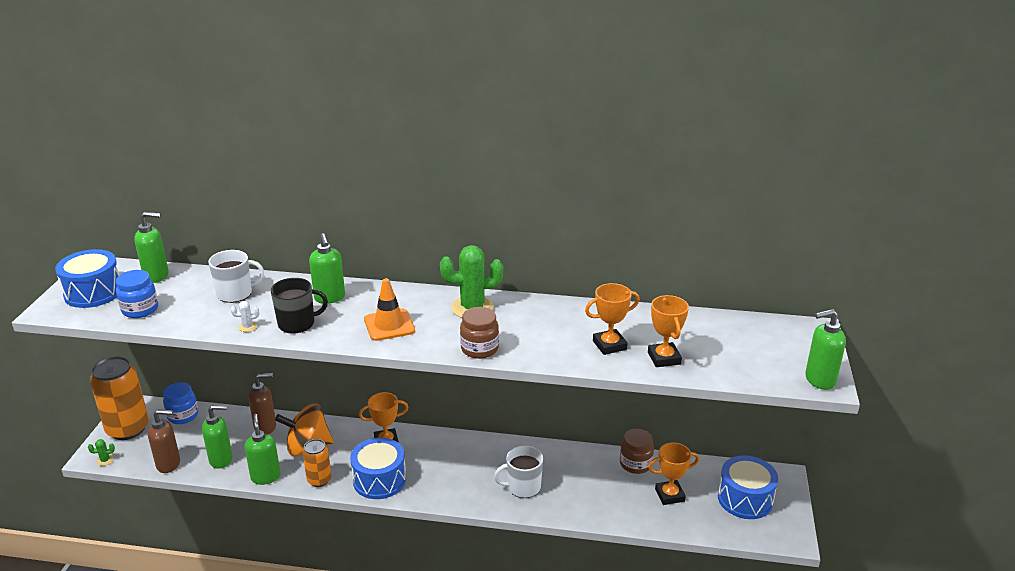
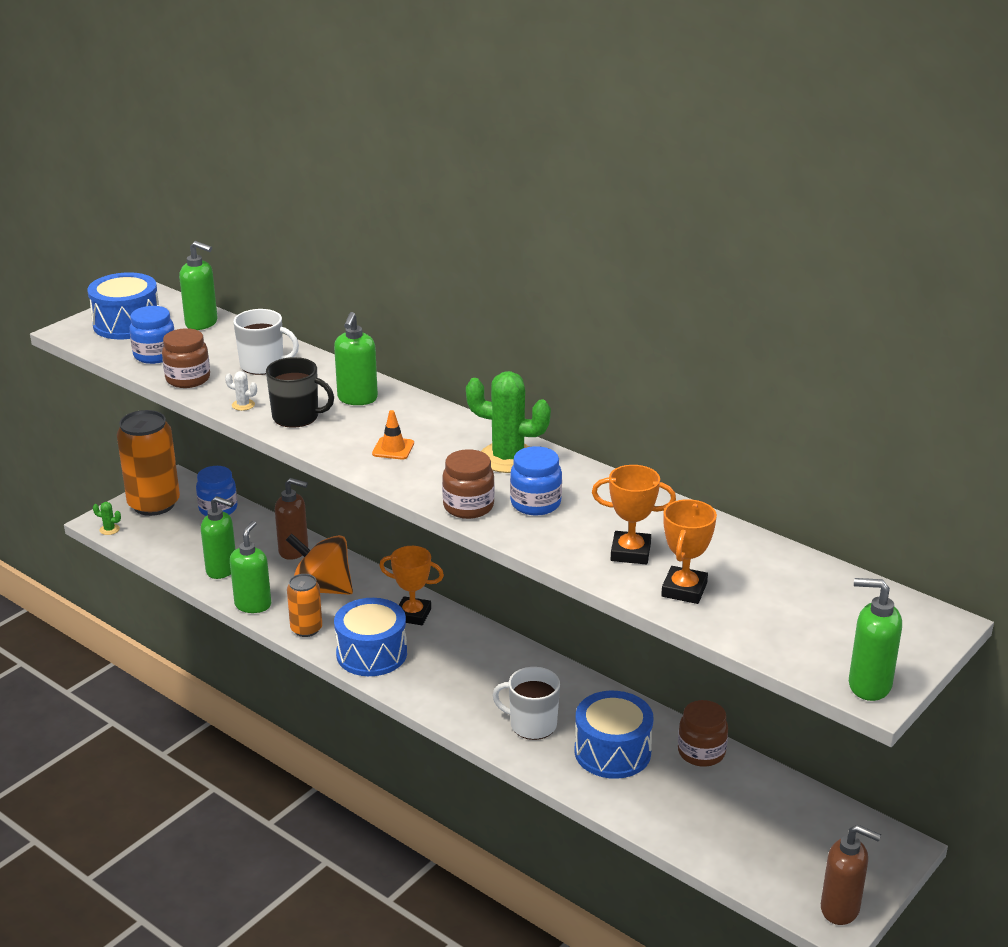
camera: 30 degrees right, 0 degrees up
(169, 464) = (167, 556): brown soap dispenser -> brown soap dispenser (840, 909)
(185, 320) = (188, 379): none -> brown jar
(389, 325) = (393, 448): orange traffic cone -> orange traffic cone, size x0.61
(520, 332) = (535, 503): none -> blue jar
(669, 495) = (713, 806): orange trophy -> none
(745, 499) = (815, 851): blue drum -> blue drum (612, 752)

